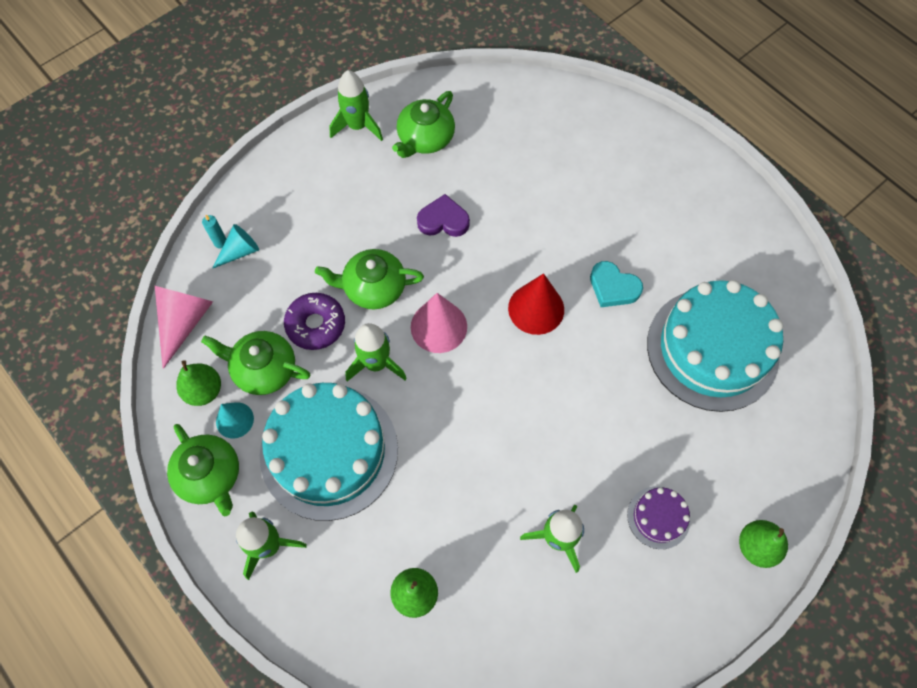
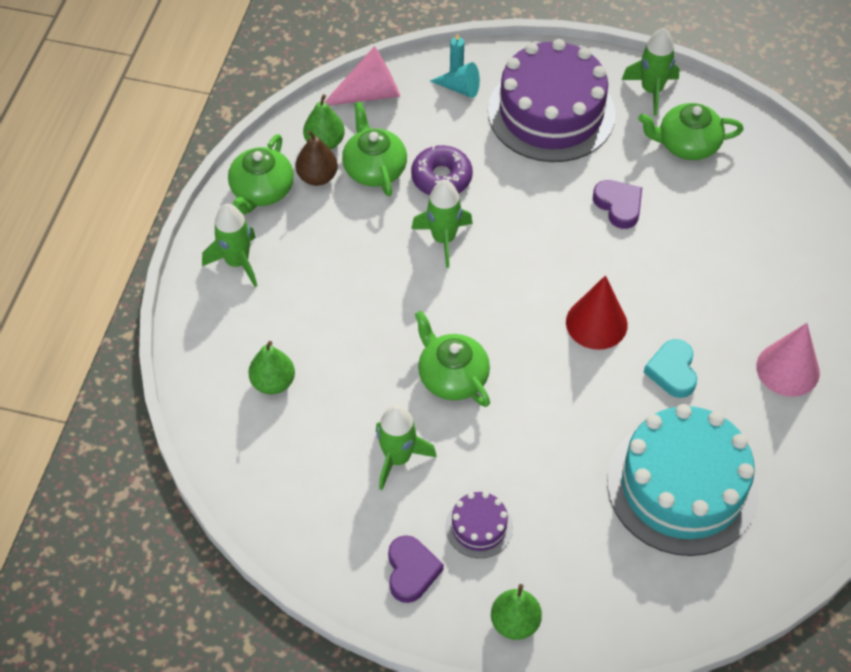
camera: 55 degrees right, 10 degrees down
(234, 420) = (317, 177): turquoise cone -> brown pear
(320, 205) = (551, 112): none -> purple cake
(329, 451) = (342, 253): turquoise cake -> none
(373, 287) = (509, 195): green teapot -> green teapot (452, 376)
(438, 326) = (515, 262): pink cone -> pink cone (788, 369)
(666, 597) = (411, 571): none -> purple heart

